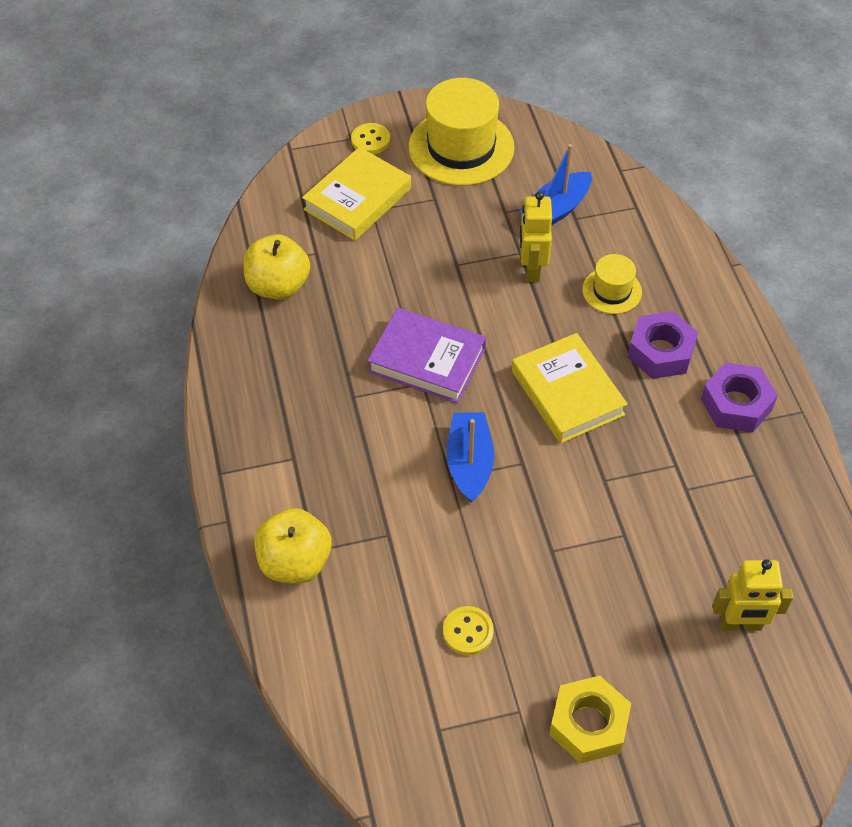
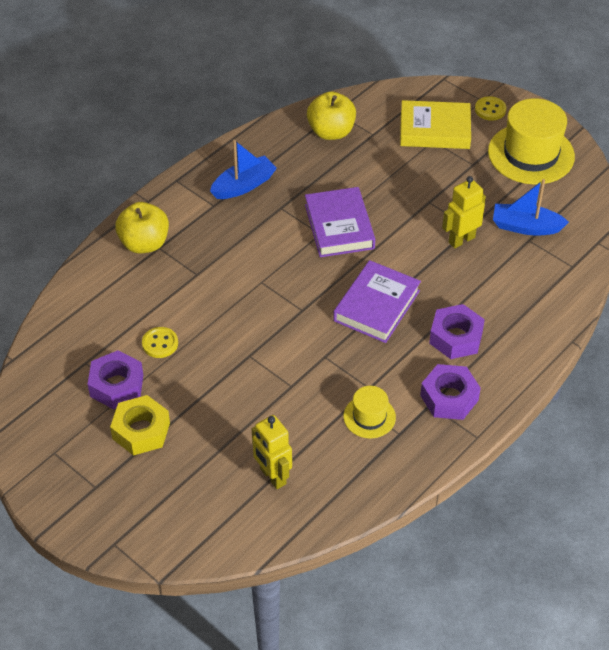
camera: 55 degrees right, 5 degrees down
(470, 463) = (280, 285): blue boat -> blue boat (244, 185)
(500, 714) = (116, 385): none -> purple nut
(567, 393) = (376, 306): yellow book -> purple book
(612, 291) = (484, 288): yellow hat -> yellow hat (369, 417)

